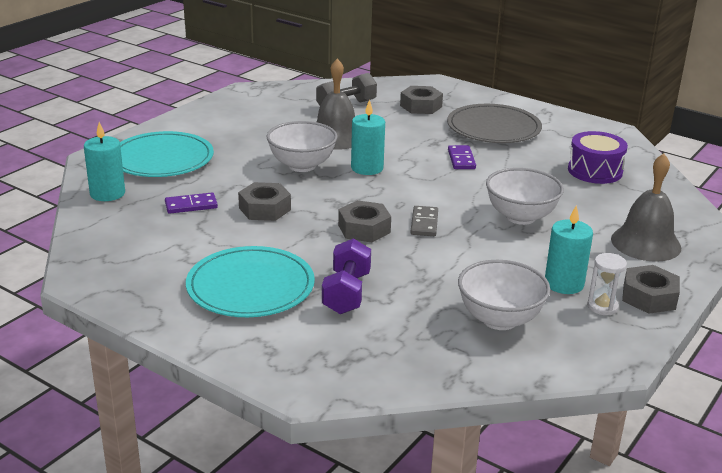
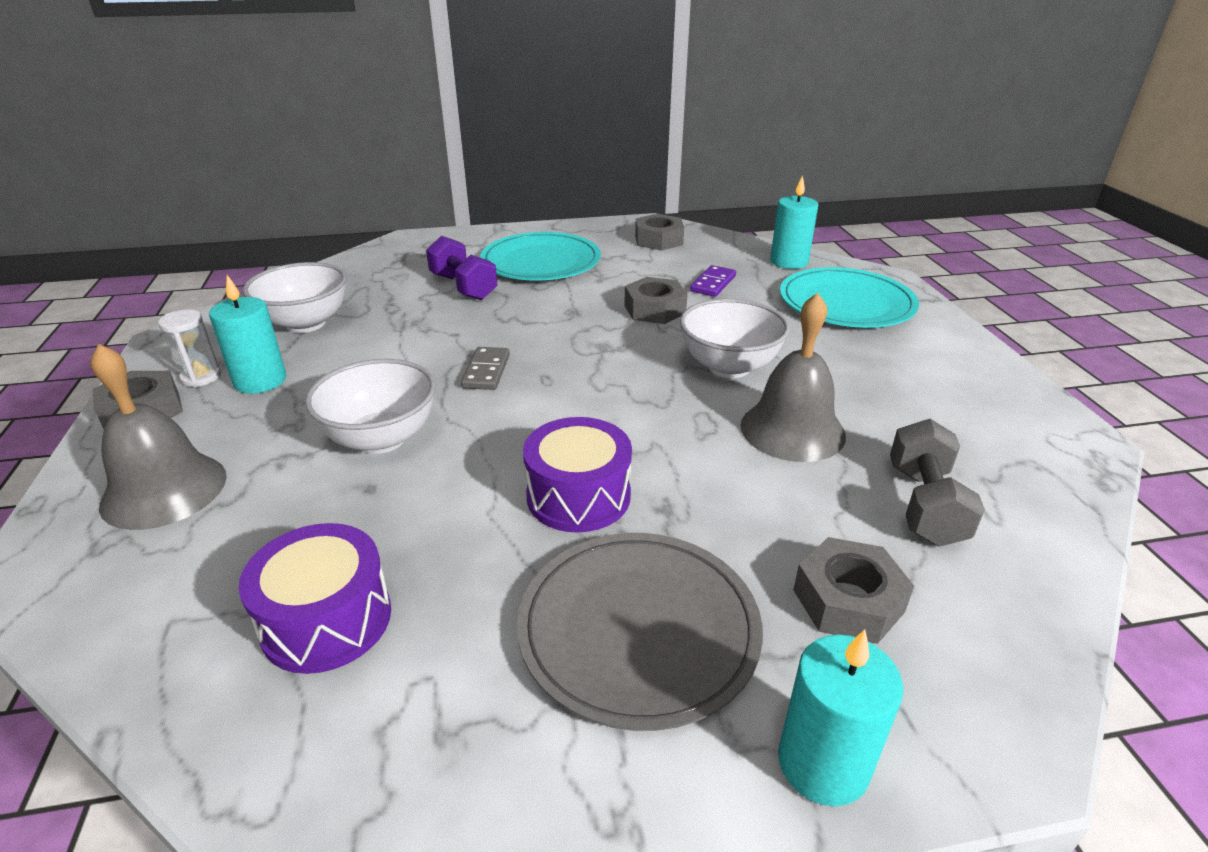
camera: 135 degrees right, 5 degrees up
(364, 229) = (536, 336): grey nut -> grey nut (658, 240)
(367, 168) = (663, 404): turquoise candle -> turquoise candle (823, 763)
(424, 223) = (486, 371): grey domino -> grey domino turned 45 degrees clockwise
(461, 159) = (578, 496): purple domino -> purple drum

